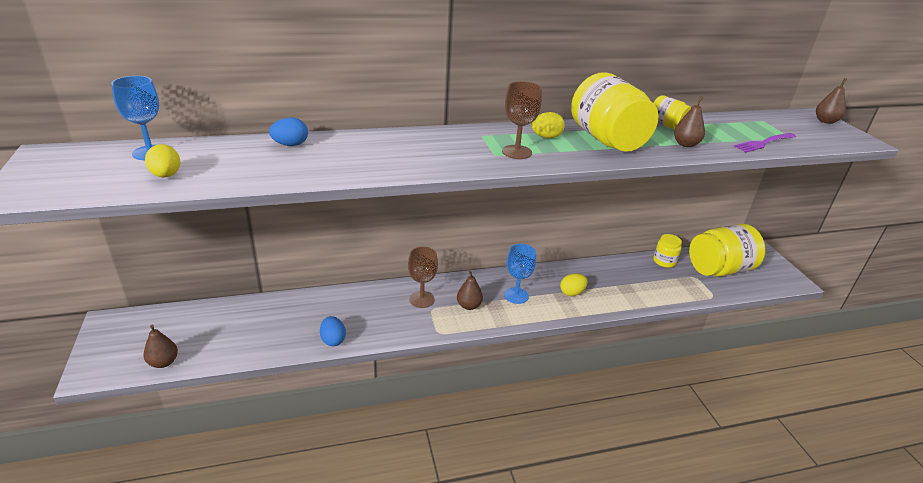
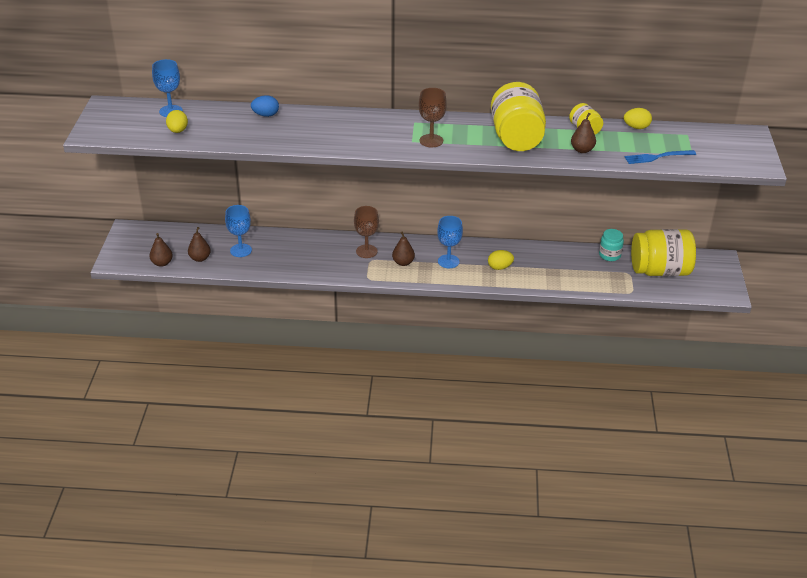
camera: 20 degrees right, 5 degrees up
(269, 325) = (241, 250): none -> blue goblet
(333, 340) = (284, 269): blue egg -> none
(546, 137) = (466, 130): yellow egg -> yellow egg (636, 127)
(664, 261) = (609, 255): yellow jar -> turquoise jar
(763, 143) = (657, 157): purple fork -> blue fork
(825, 121) = (752, 142): brown pear -> brown pear (200, 258)

